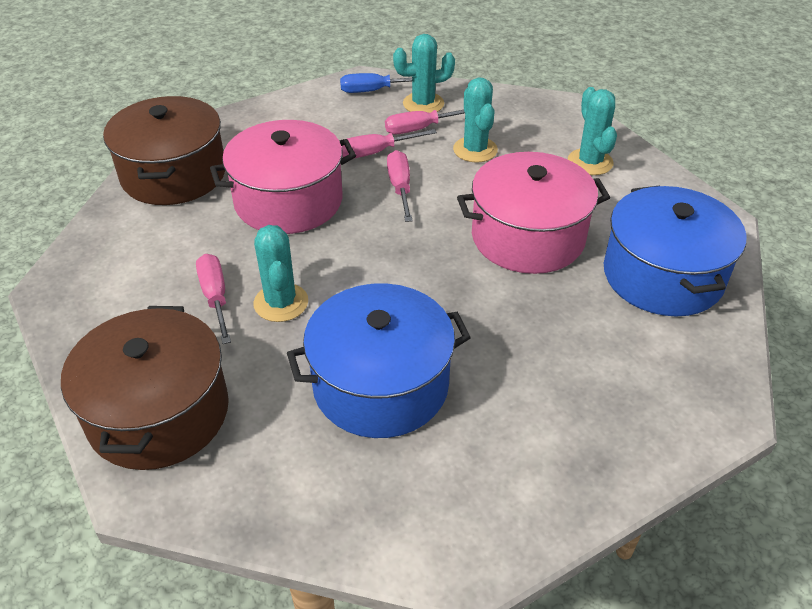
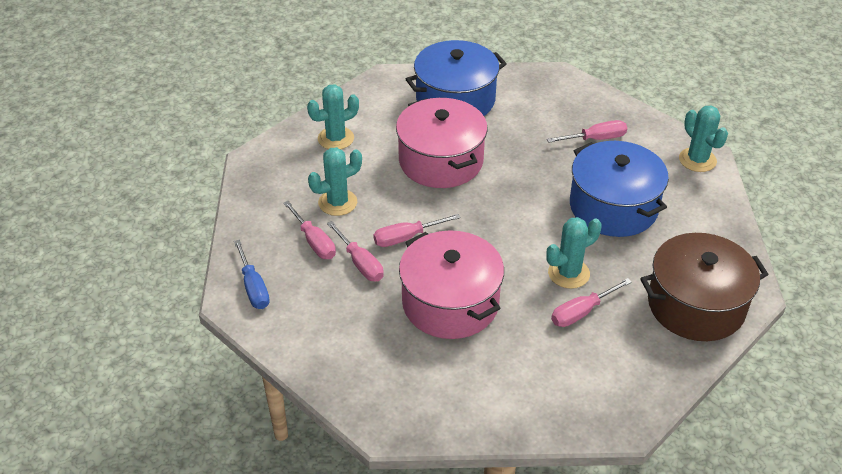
camera: 105 degrees left, 0 degrees up
(174, 174) = (442, 399): brown pot -> none
(423, 104) = (270, 247): turquoise cactus -> turquoise cactus (697, 160)
(542, 413) = (596, 139): none -> pink screwdriver

